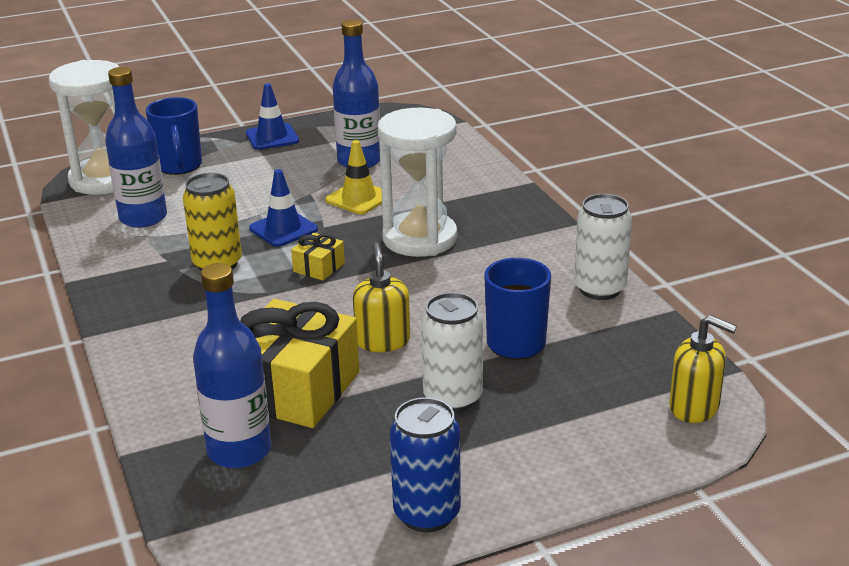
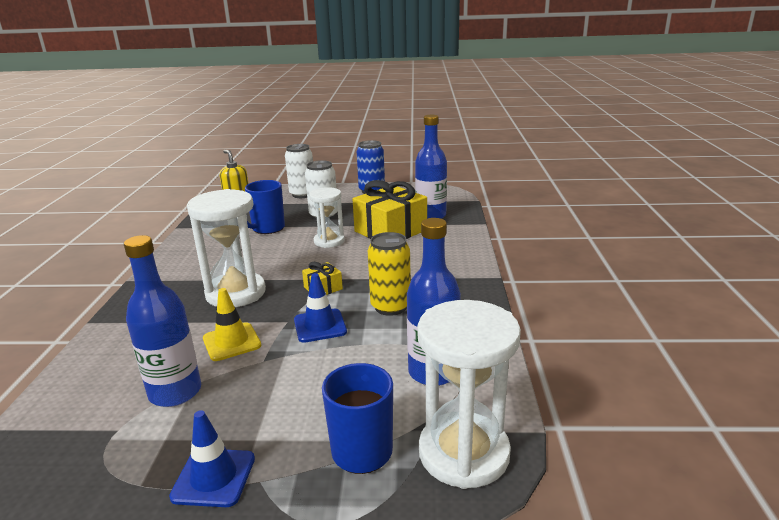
camera: 155 degrees left, 5 degrees down
(382, 341) = (329, 241): yellow soap dispenser -> white hourglass
(600, 289) = (189, 242): white can -> white can (302, 194)

